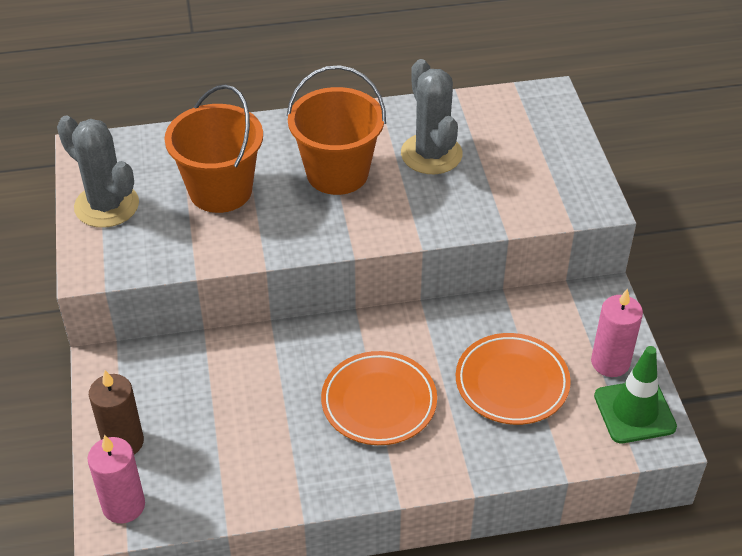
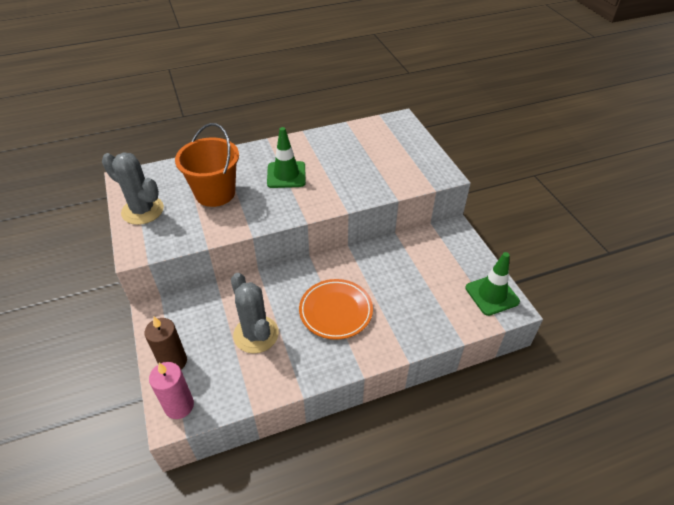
camera: 10 degrees left, 0 degrees up
(337, 173) = (286, 175): orange bucket -> green traffic cone
(431, 154) = (340, 158): grey cactus -> grey cactus (256, 334)
(512, 383) = (414, 288): orange plate -> none
(610, 362) = (469, 267): pink candle -> none

